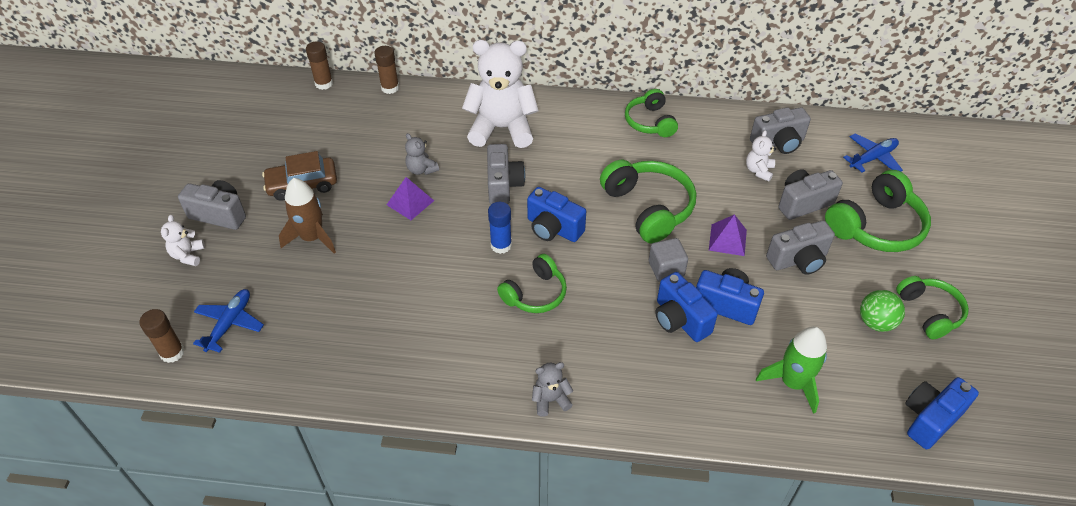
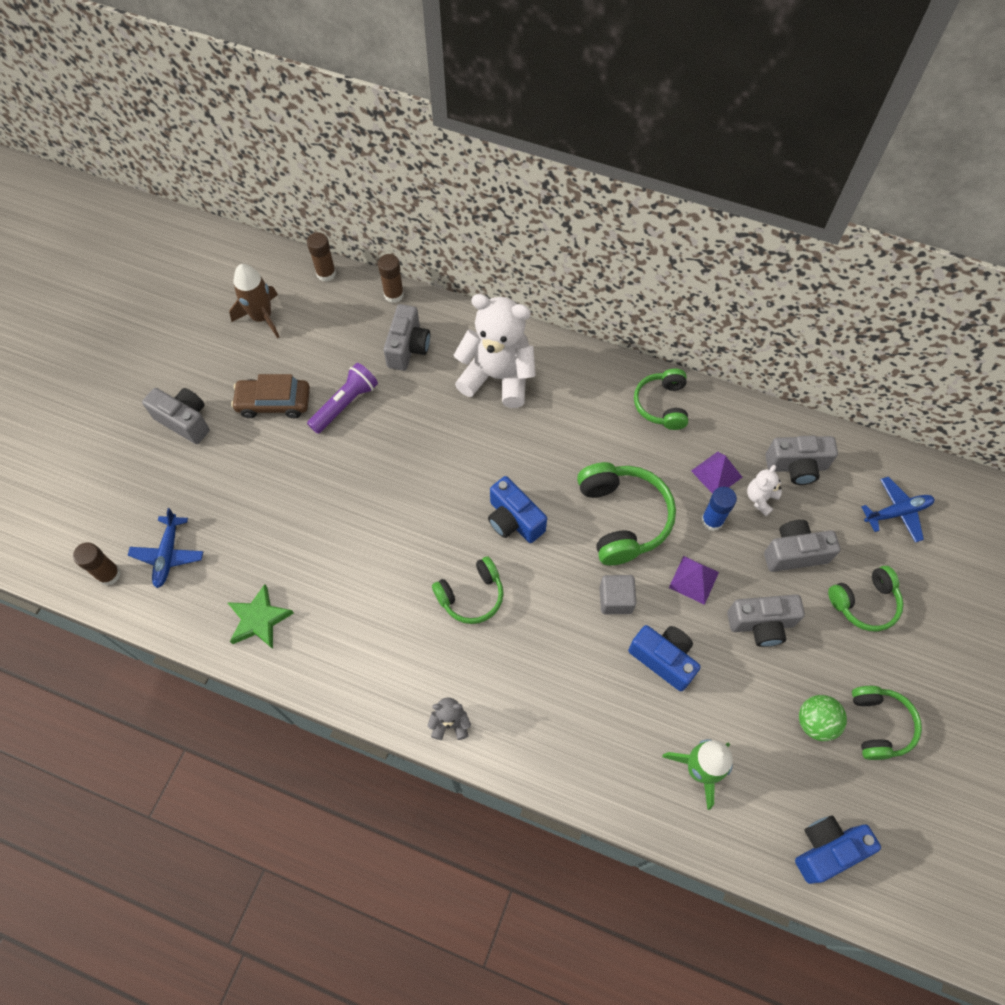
camera: 15 degrees right, 15 degrees up
(188, 255) = (145, 464): white teddy bear -> none
(230, 323) = (168, 555): blue plane -> blue plane turned 150 degrees clockwise
(312, 237) = (268, 472): brown rocket -> brown rocket (262, 317)
(337, 357) = (259, 619): none -> green star
(370, 173) = (345, 404): none -> purple flashlight
(410, 202) = (376, 451): purple pyramid -> purple pyramid (716, 474)
(421, 169) = (398, 412): grey teddy bear -> none
(501, 245) = (454, 528): blue glue stick -> blue glue stick (712, 520)
(503, 185) = (478, 452): grey camera -> grey camera (408, 348)
(680, 320) = (609, 665): blue camera -> none
(876, 226) = (864, 603): green headphones -> green headphones, size x0.64

